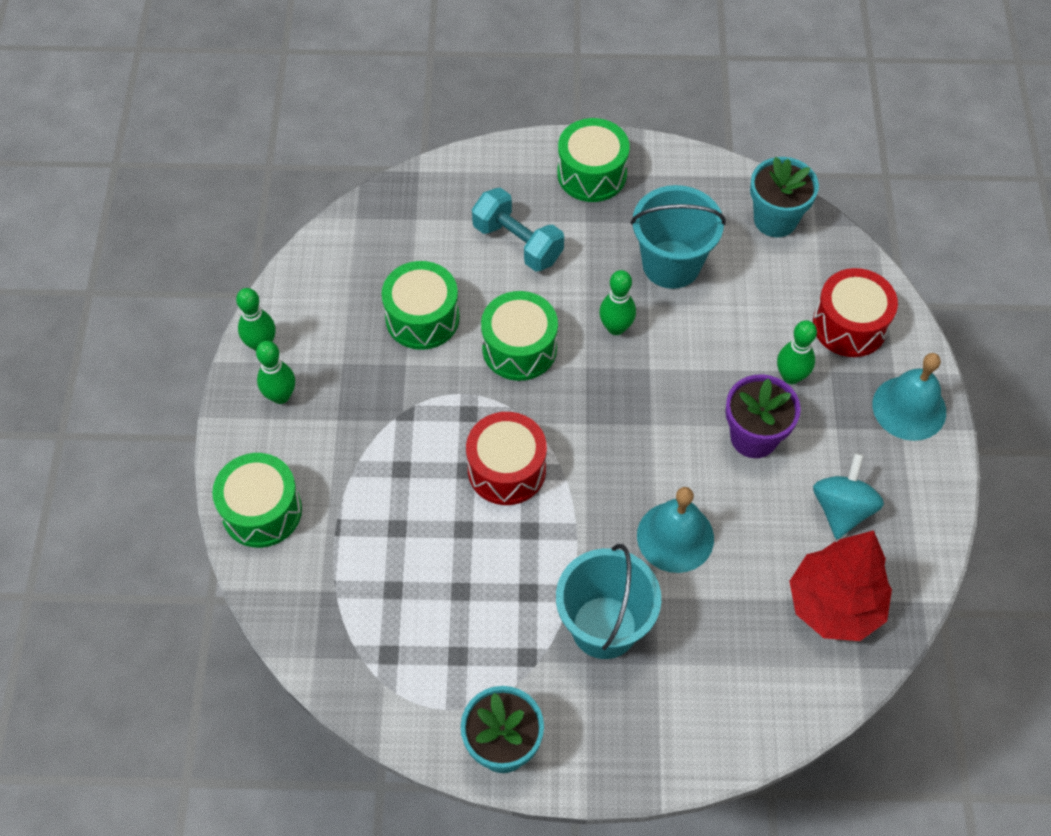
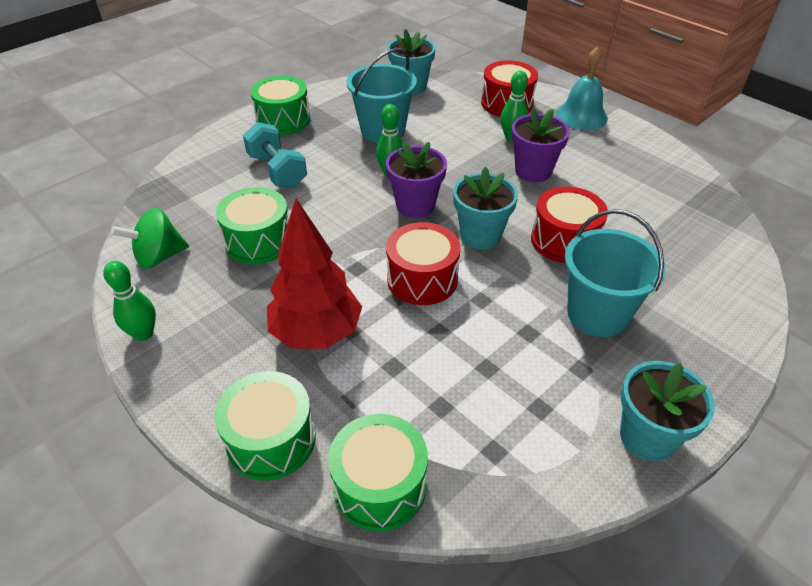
camera: 45 degrees left, 15 degrees down
(280, 396) = (198, 353): green bowling pin -> none
(334, 272) = (159, 257): none -> green spinning top
(517, 243) = (277, 171): turquoise dumbbell -> turquoise dumbbell turned 60 degrees clockwise
(519, 348) = (345, 216): green drum -> green drum (379, 485)
(592, 386) = (415, 206): none -> purple flower pot
(608, 468) = (480, 236): none -> turquoise flower pot
(675, 537) = (564, 240): turquoise bell -> red drum
(834, 605) = (682, 211): red tree -> red tree (316, 333)
(842, 509) = (619, 171): turquoise spinning top -> none

